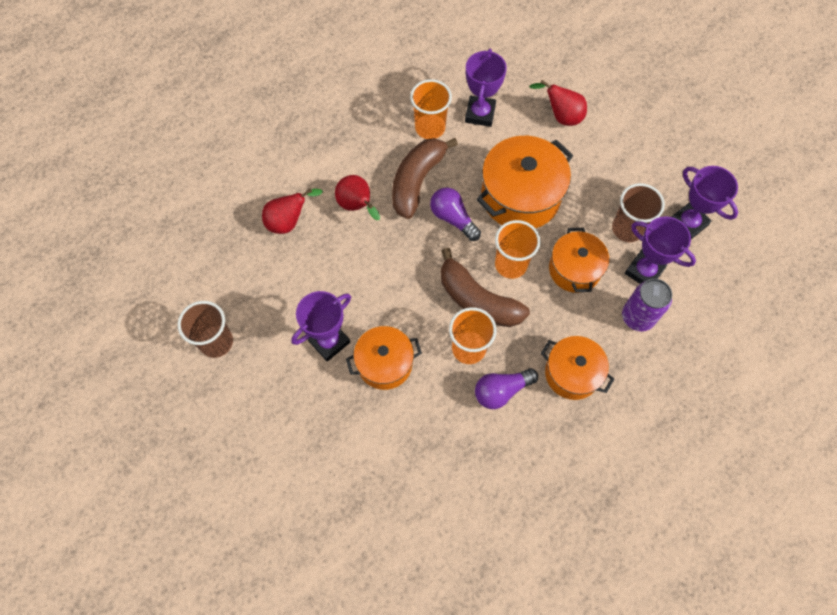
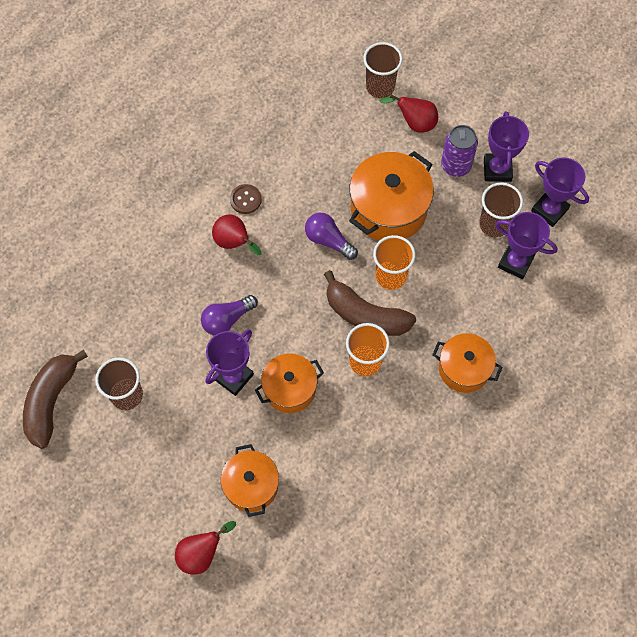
camera: 10 degrees left, 0 degrees up
(289, 222) = (171, 269): red pear -> red pear (201, 554)
(377, 165) = (245, 199): none -> brown button
(417, 181) = (287, 209): brown banana -> brown banana (51, 401)
(430, 128) = (290, 154): orange cup -> none
(480, 114) = (336, 132): purple trophy -> purple trophy (497, 170)
(501, 391) = (402, 395): purple light bulb -> purple light bulb (227, 319)
(532, 76) = (380, 87): none -> brown cup
(574, 269) = (451, 271): orange pot -> orange pot (251, 485)
(637, 317) = (515, 306): purple can -> purple can (455, 166)

